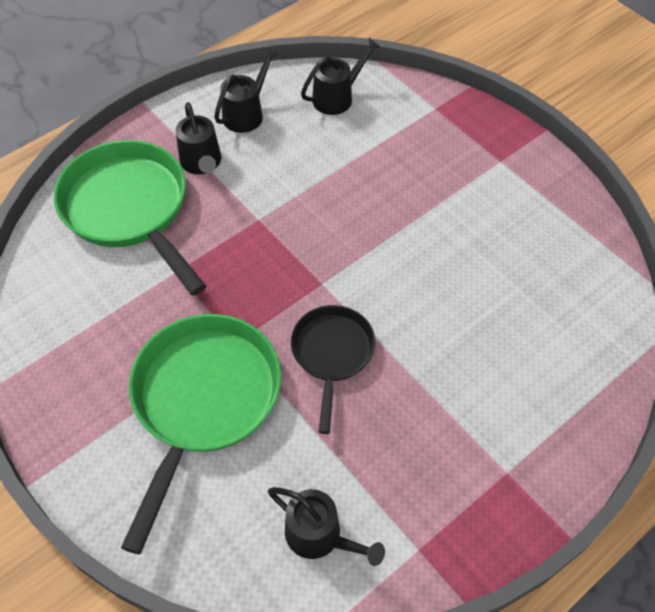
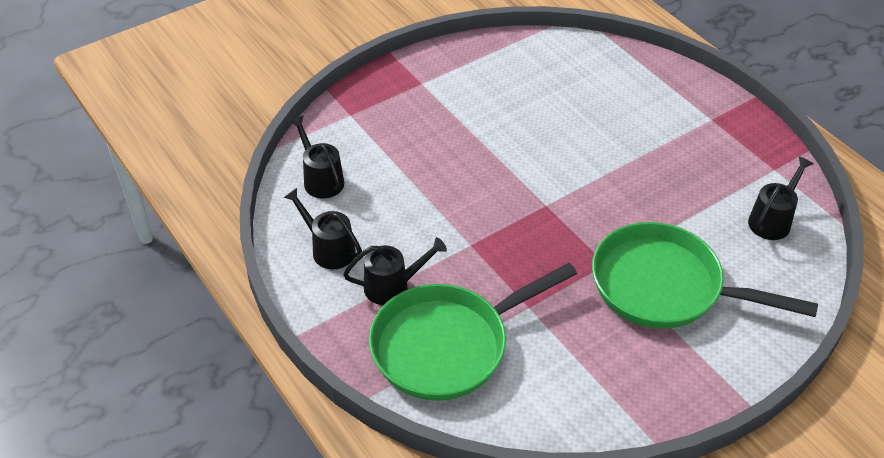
camera: 85 degrees left, 10 degrees down
(332, 354) = (617, 203): black pan -> none

